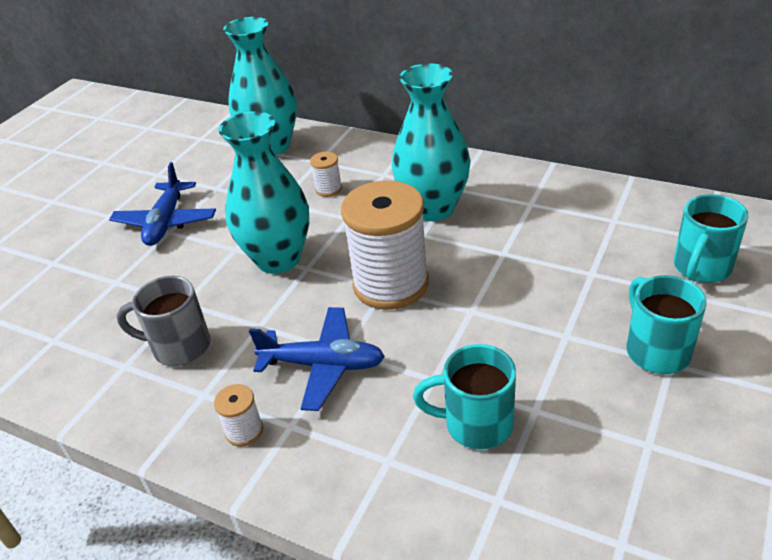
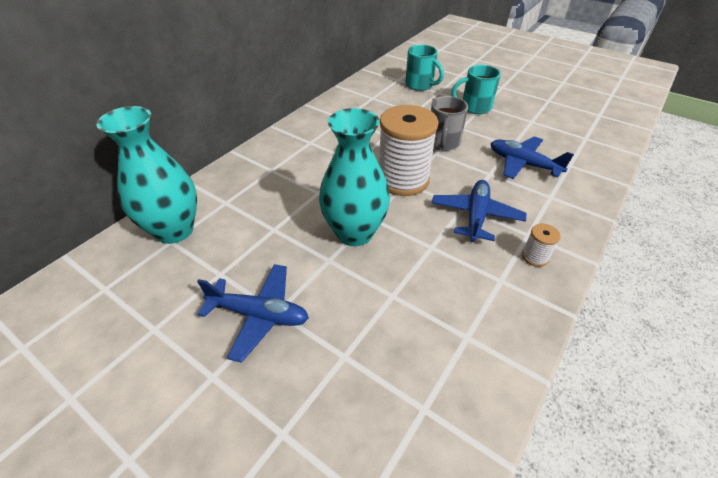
camera: 85 degrees left, 5 degrees up
(179, 347) = (448, 296): grey mug -> grey mug (443, 143)
(328, 189) = (272, 199): white spool -> none
(433, 208) = (328, 153): turquoise vase -> none
(476, 424) = (523, 164): turquoise mug -> blue plane

